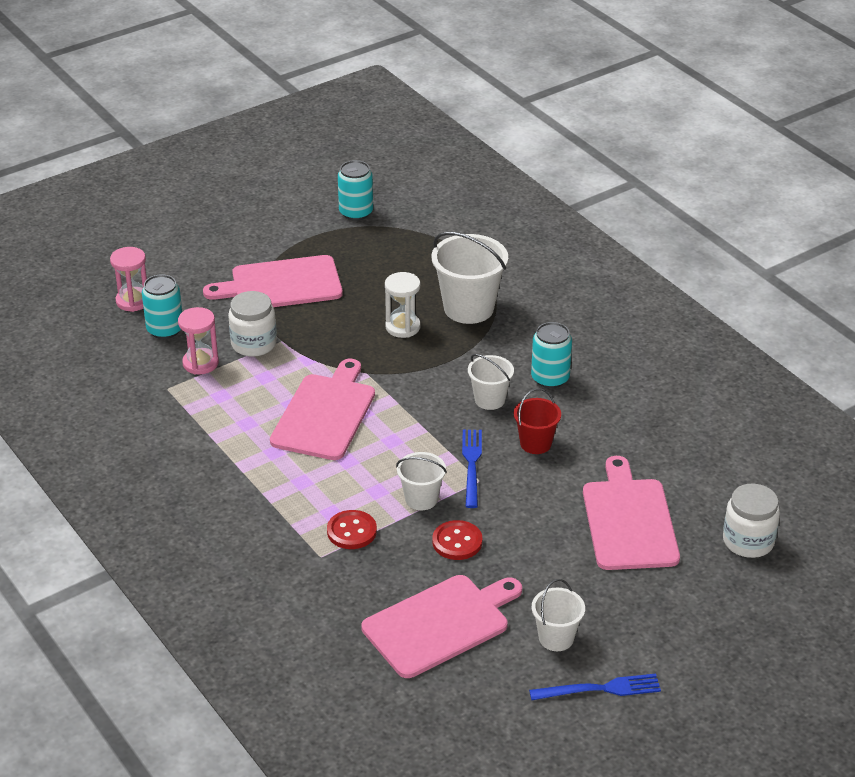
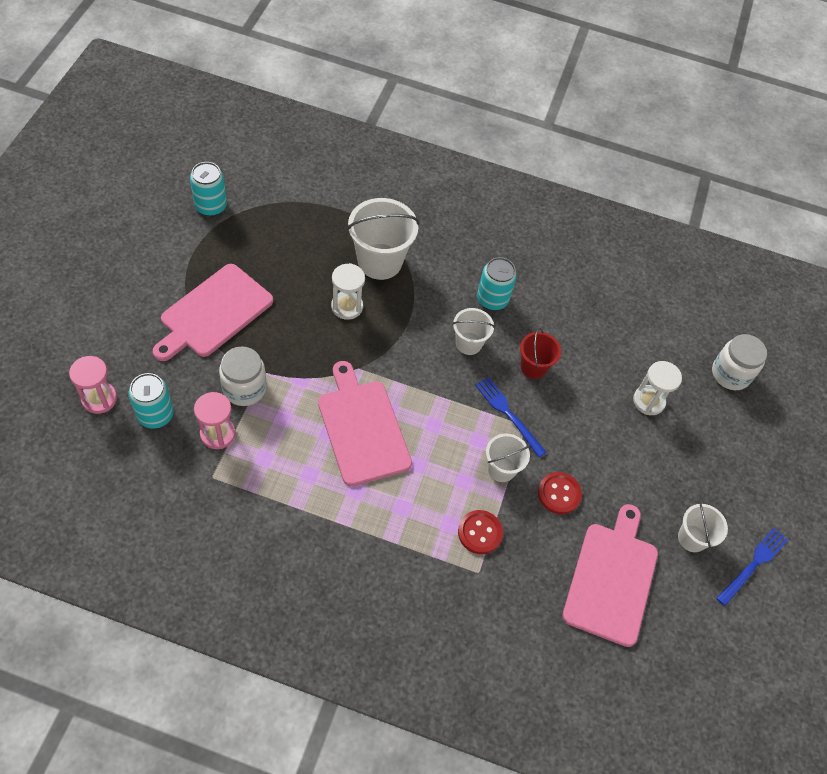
camera: 45 degrees left, 20 degrees up
(629, 520) = (648, 401): pink cutting board -> white hourglass

